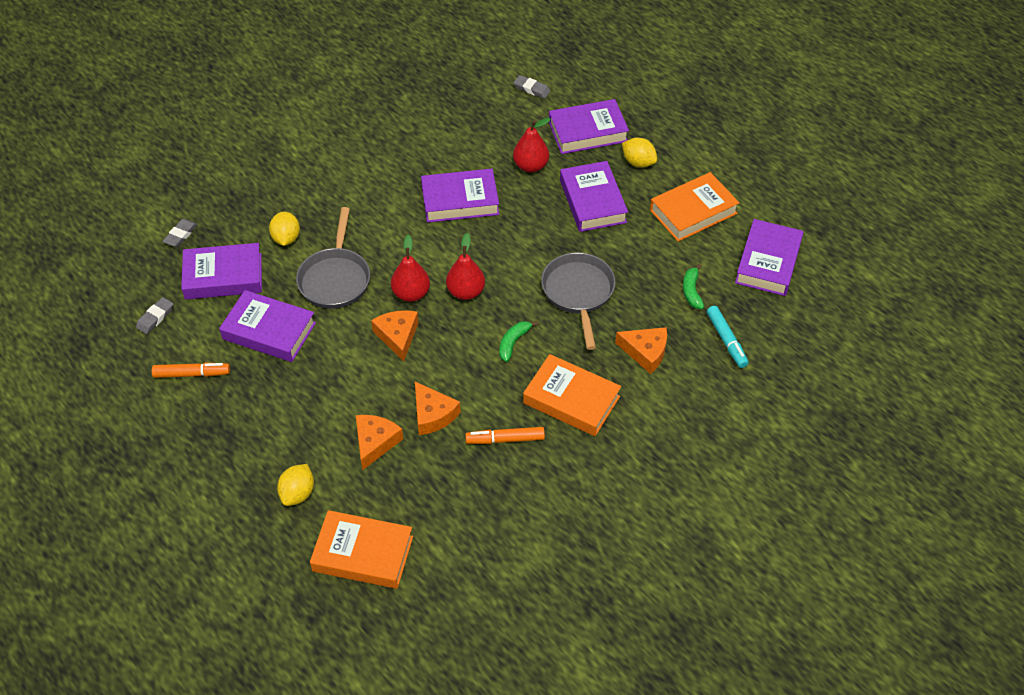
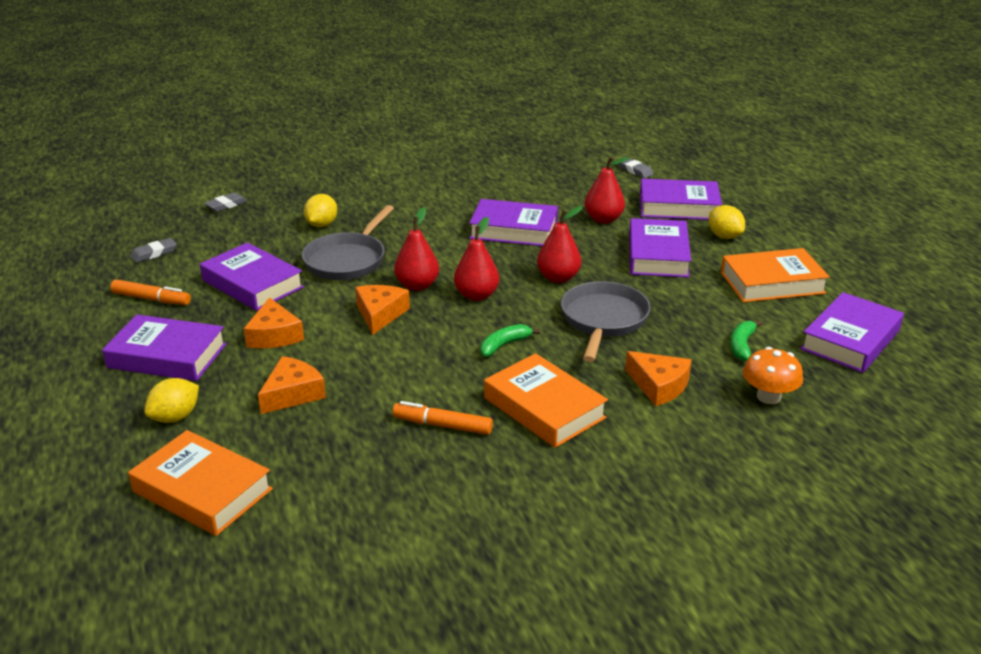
camera: 20 degrees right, 20 degrees down
(223, 276) = (241, 238): purple book -> purple book (167, 356)
(433, 414) = (373, 384): orange cheese -> orange cheese (274, 335)
(523, 252) = (558, 278): none -> red pear
(726, 340) = (768, 397): turquoise marker -> orange mushroom

